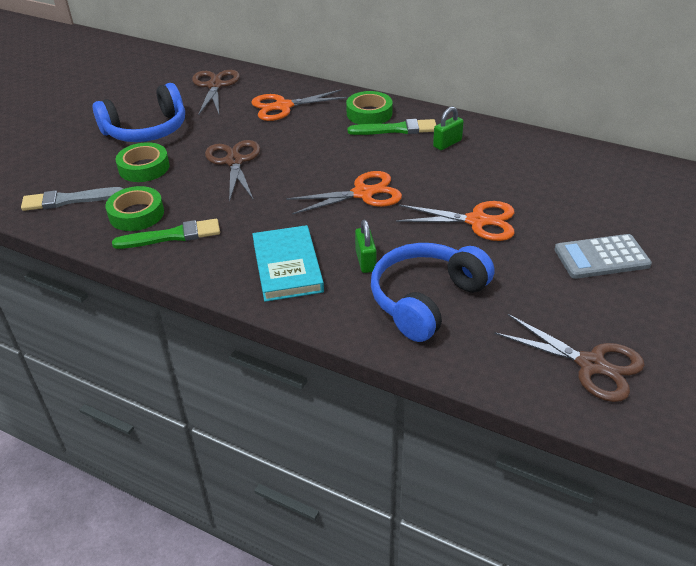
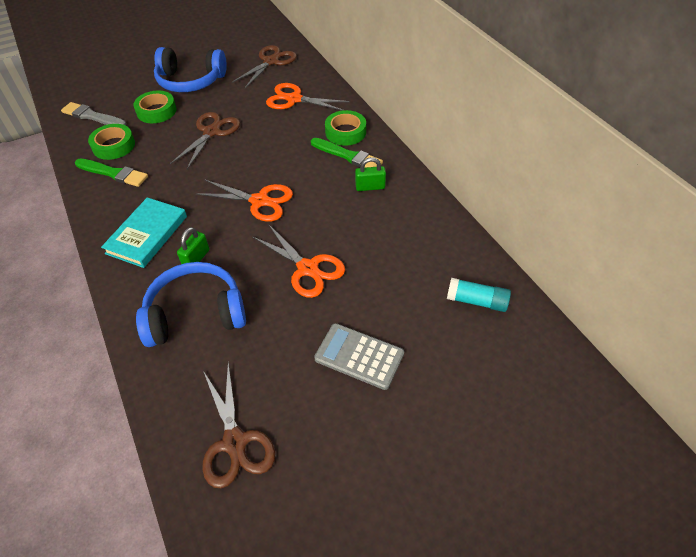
camera: 35 degrees right, 10 degrees up
(633, 181) = (476, 301): none -> turquoise glue stick

